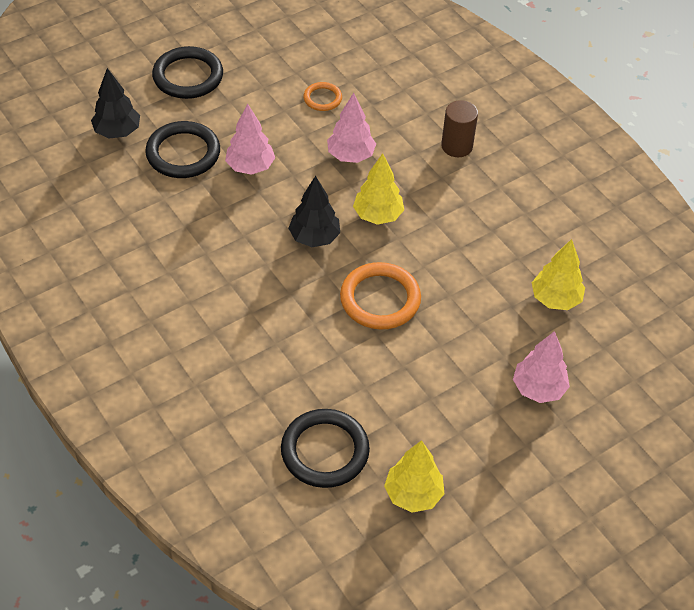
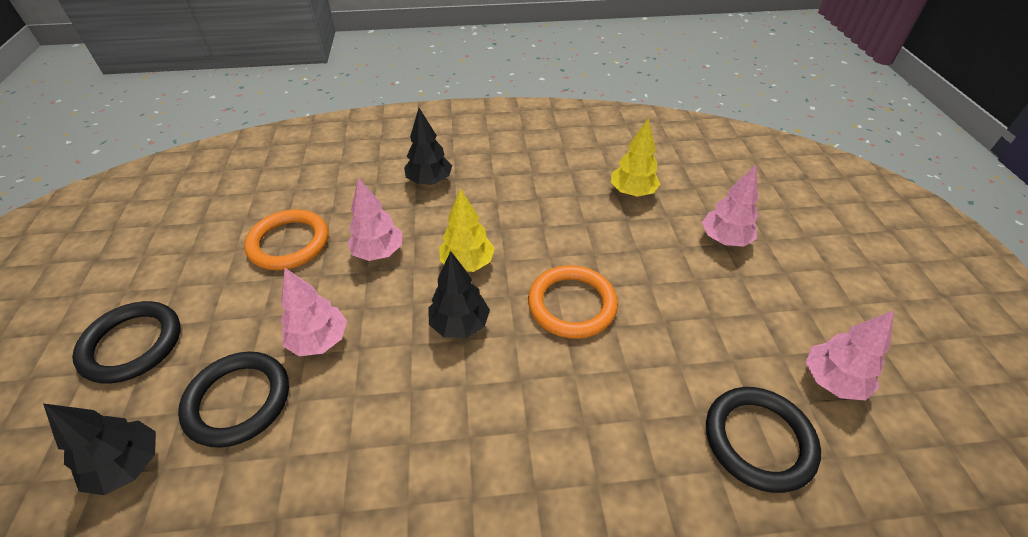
camera: 60 degrees left, 5 degrees down
(322, 98) = (289, 243): orange ring -> orange ring, size x1.83
(413, 494) = (832, 381): yellow tree -> pink tree
(457, 146) = (429, 181): brown cylinder -> black tree

